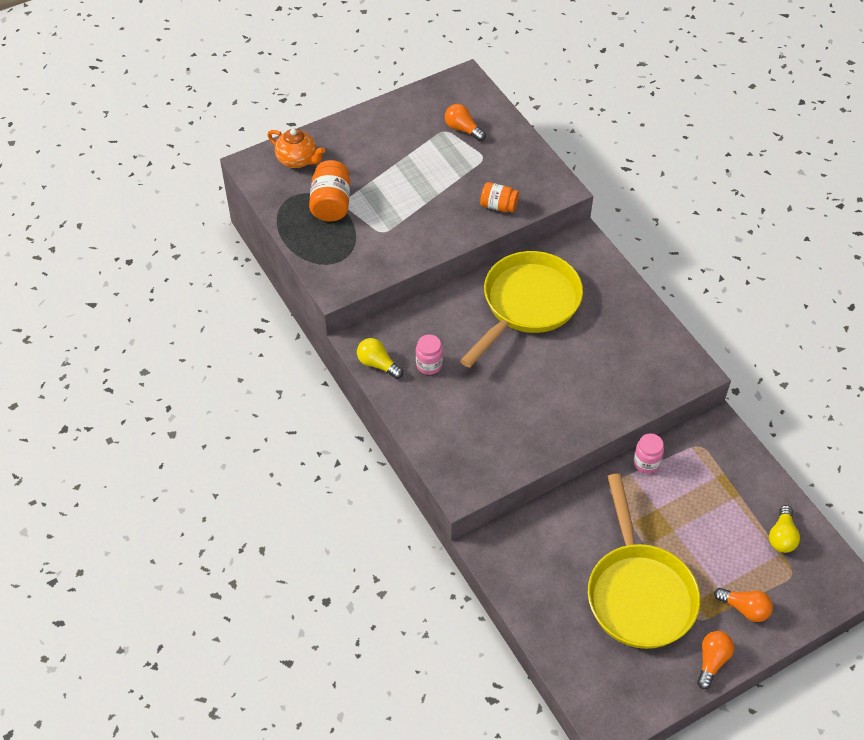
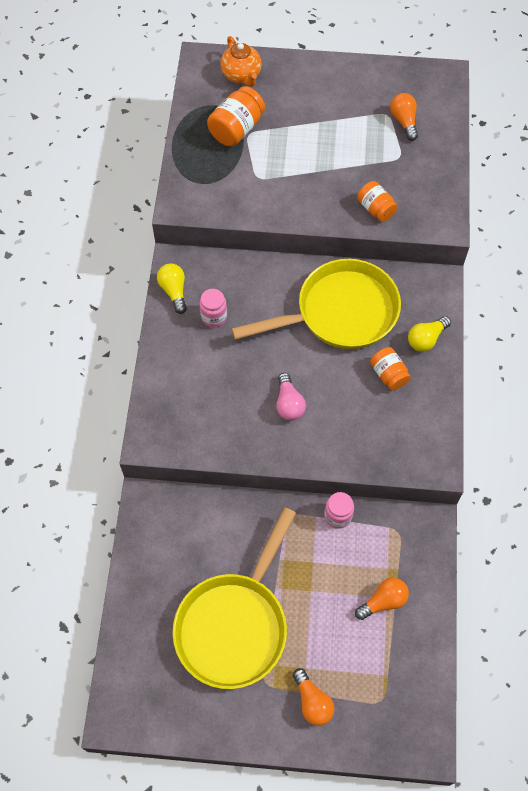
camera: 35 degrees right, 10 degrees up
(547, 395) = (289, 403): none -> pink light bulb
(604, 328) = (388, 374): none -> orange jar
(712, 661) = (245, 727): orange light bulb -> orange light bulb (383, 601)
(782, 536) = (401, 661): yellow light bulb -> yellow light bulb (426, 339)

